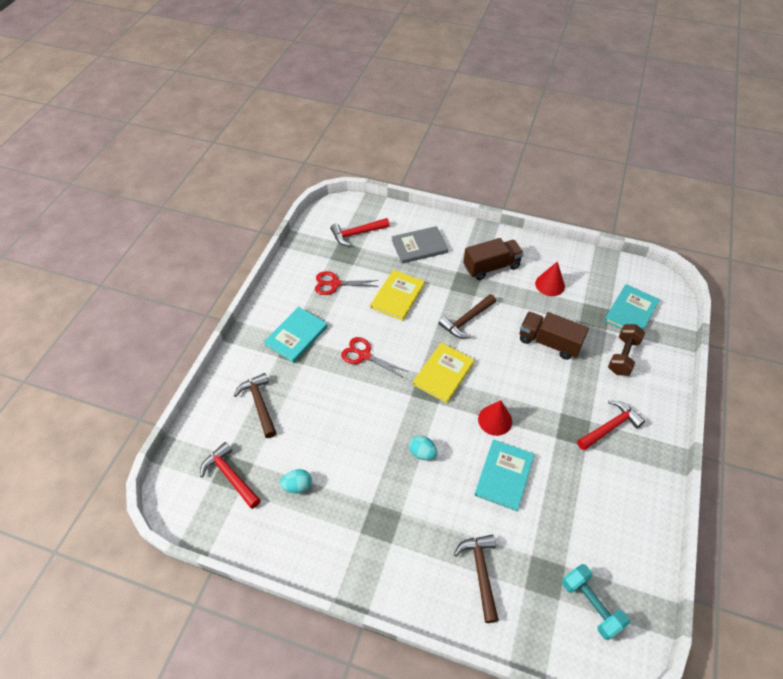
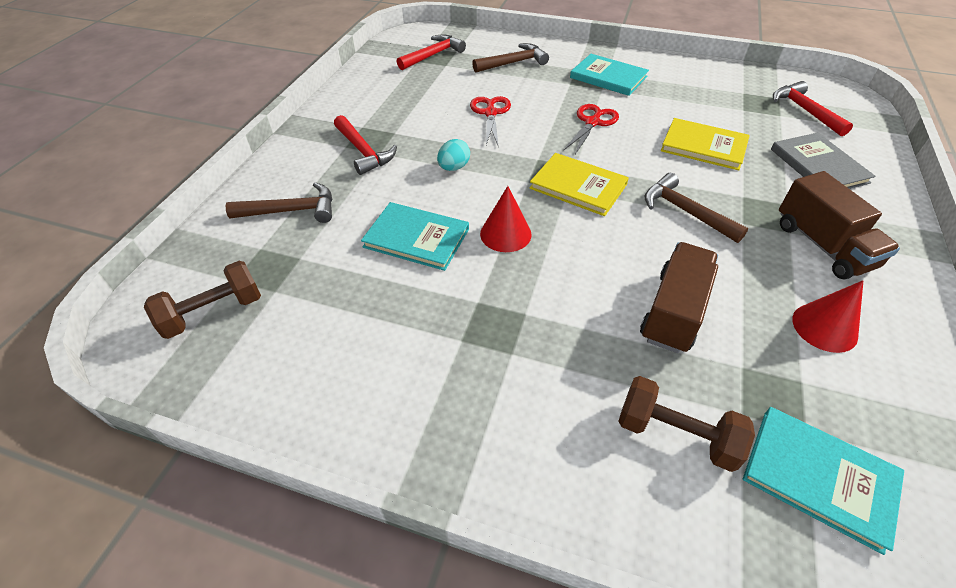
camera: 90 degrees right, 5 degrees down
(297, 486) = (419, 89): turquoise egg -> none
(335, 284) = (701, 98): red scissors -> red scissors (490, 113)
(590, 605) = (213, 312): turquoise dumbbell -> brown dumbbell
(610, 427) = (500, 382): red hammer -> red hammer (363, 151)

